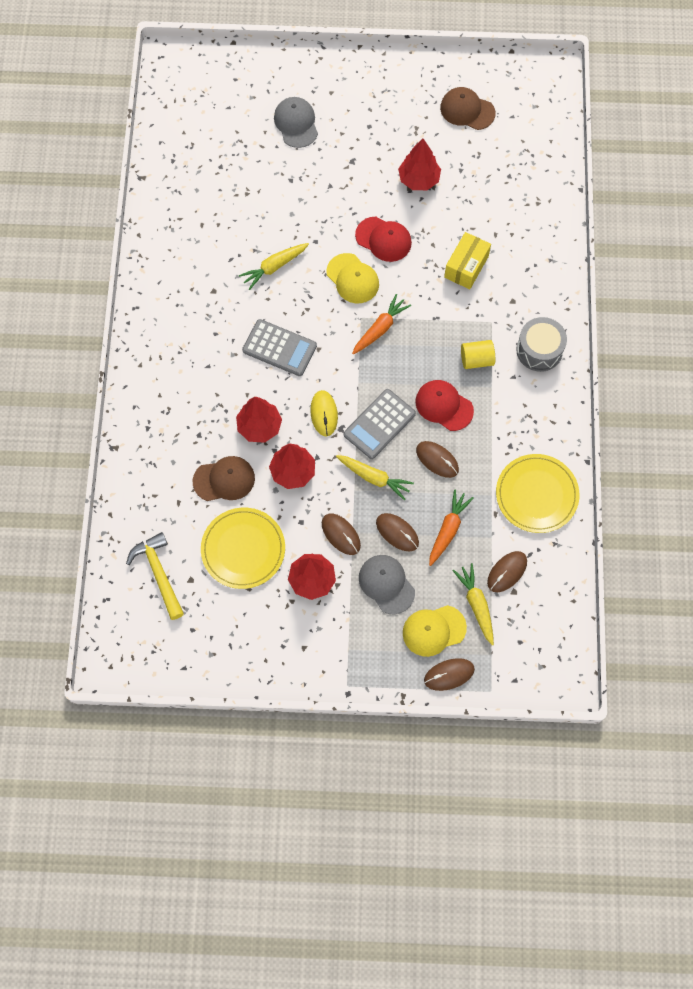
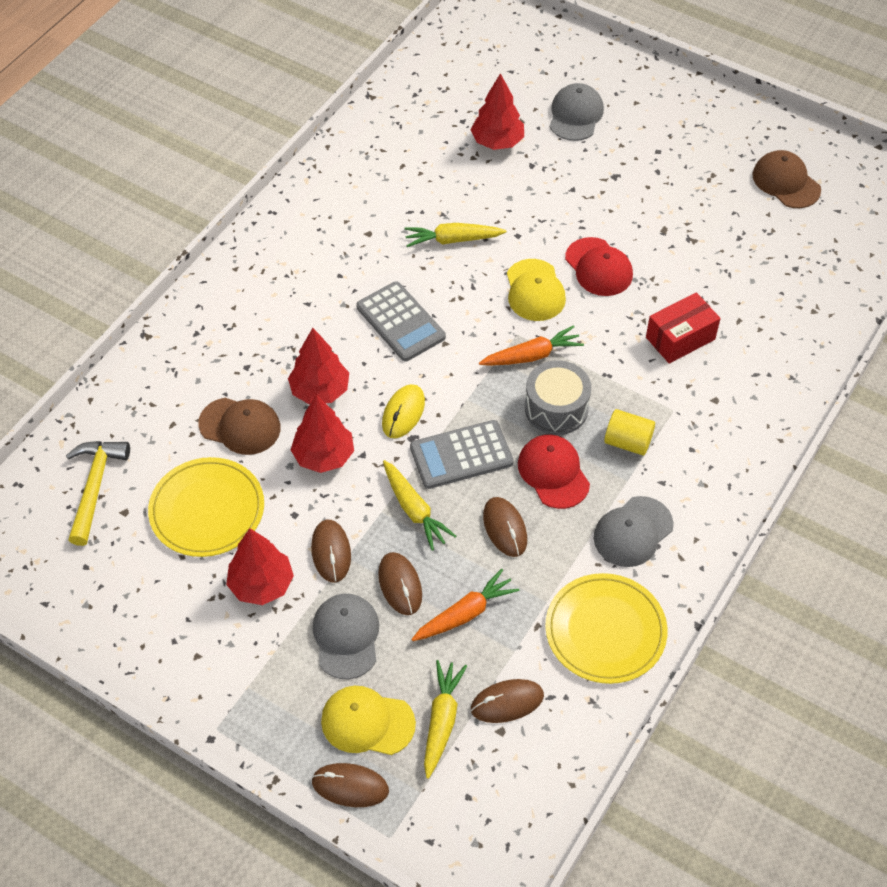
camera: 30 degrees right, 15 degrees down
(418, 179) = (681, 226): red tree -> red tree (497, 142)
(466, 267) = (680, 338): yellow box -> red box
(515, 420) = (633, 532): none -> grey cap
(539, 350) = (714, 468): grey drum -> grey drum (556, 408)

